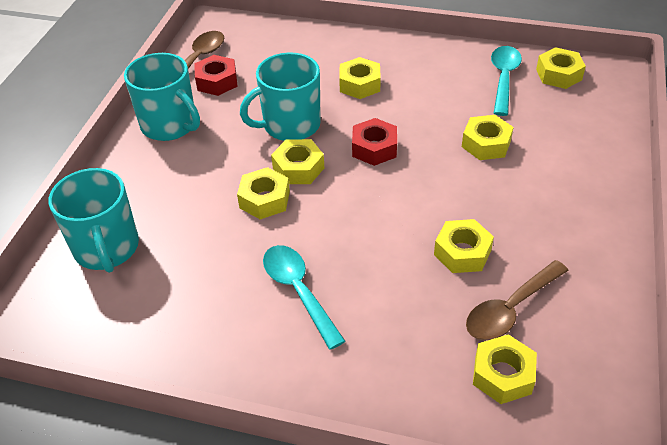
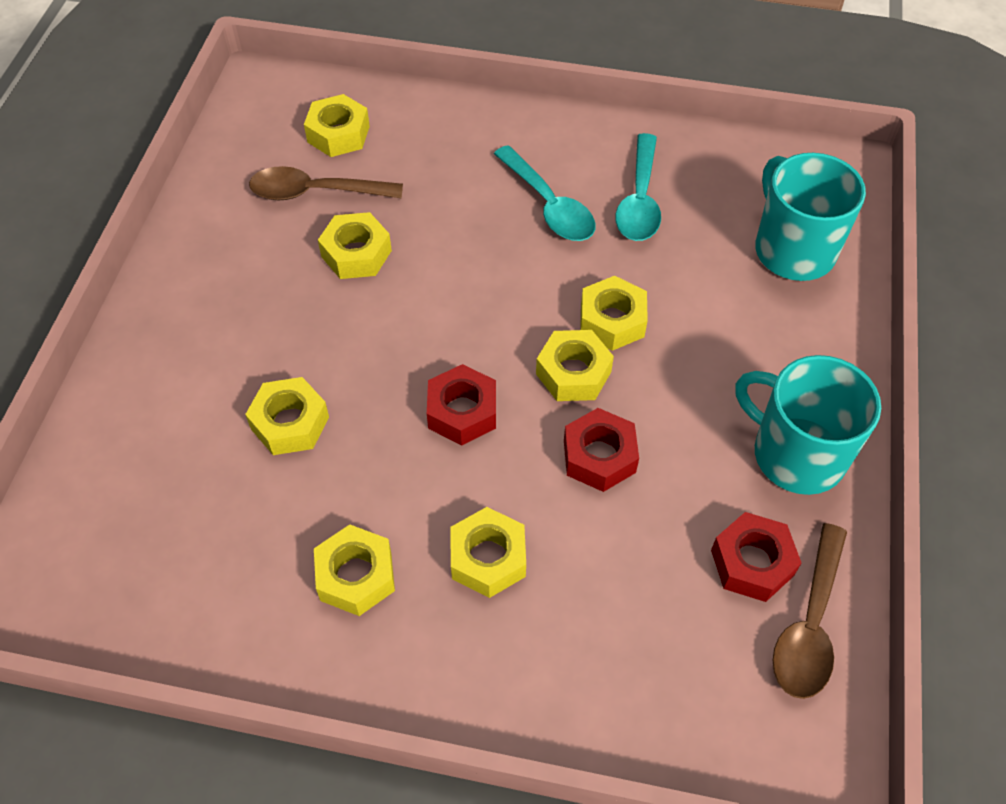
camera: 175 degrees right, 10 degrees up
(290, 125) = (599, 456): turquoise mug -> red nut
(503, 78) = (223, 578): turquoise spoon -> turquoise spoon (639, 200)
(510, 309) = (315, 192): brown spoon -> brown spoon turned 135 degrees counterclockwise
(558, 74) = (118, 590): yellow nut -> yellow nut (356, 576)

